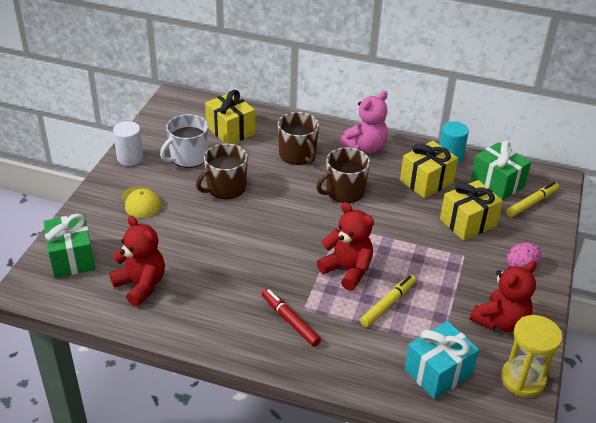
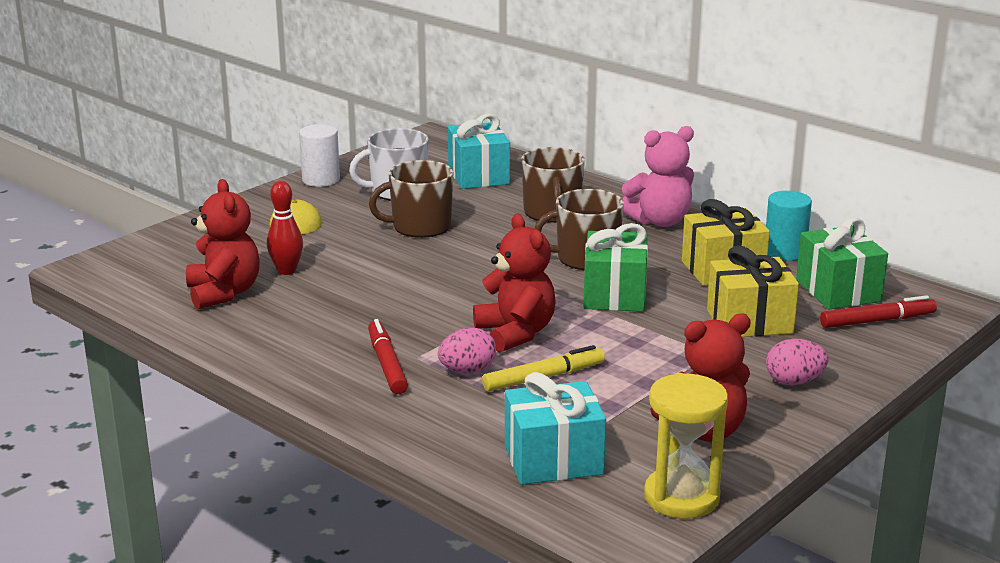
camera: 25 degrees right, 15 degrees down
(72, 258) = (163, 253): green gift -> green gift (614, 294)
(168, 252) = (286, 271): none -> red bowling pin
(230, 130) = (478, 176): yellow gift -> turquoise gift
(341, 312) = (467, 371): none -> pink egg
(531, 203) = (877, 321): yellow marker -> red marker

